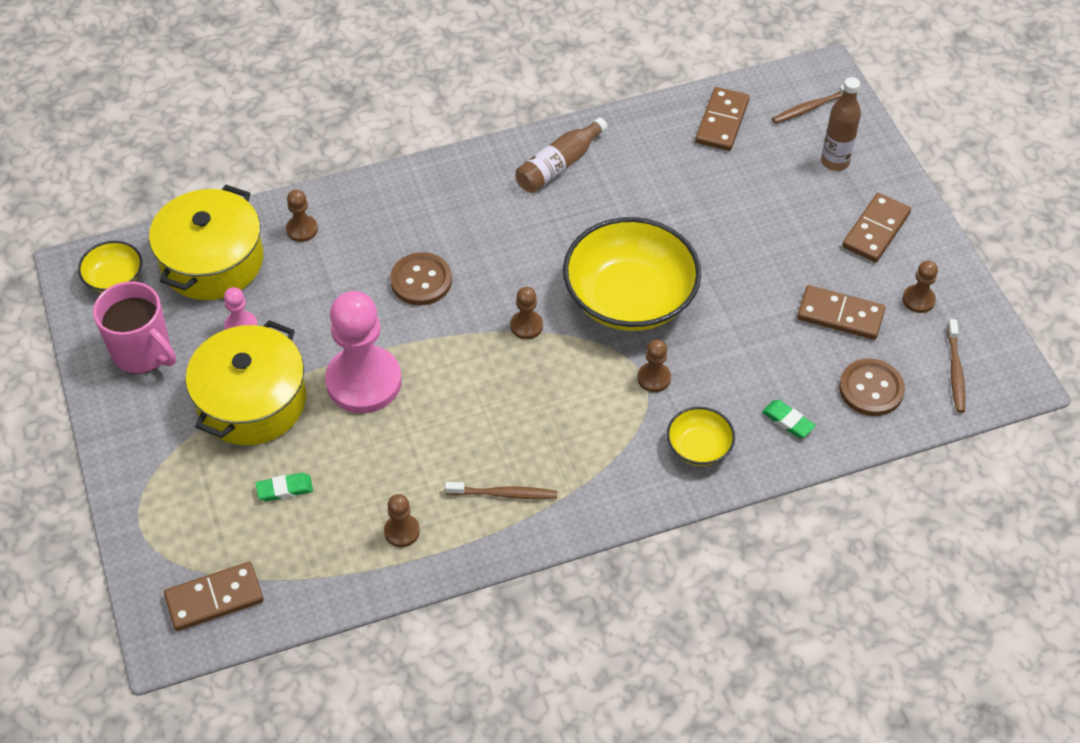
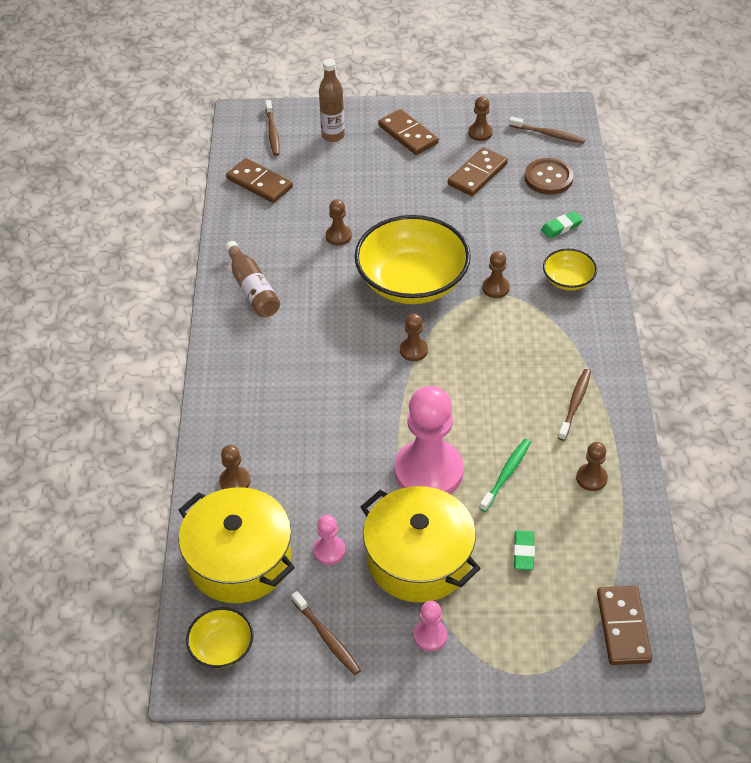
camera: 70 degrees left, 5 degrees down
(143, 352) = (327, 637): pink mug -> brown toothbrush
(164, 433) = (430, 636): none -> pink pawn
(382, 451) = (506, 474): none -> green toothbrush
(421, 280) = (335, 408): brown button -> none
(671, 213) = (338, 236): none -> brown pawn

